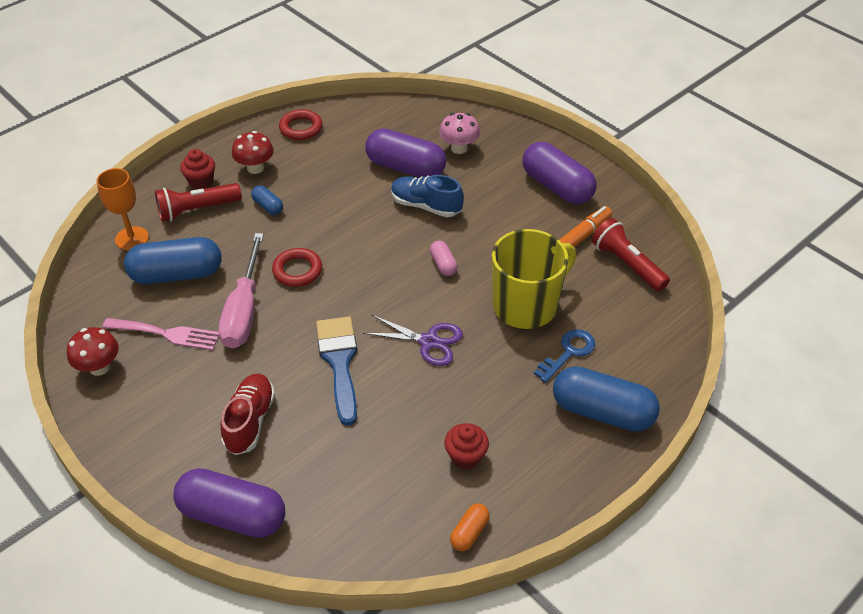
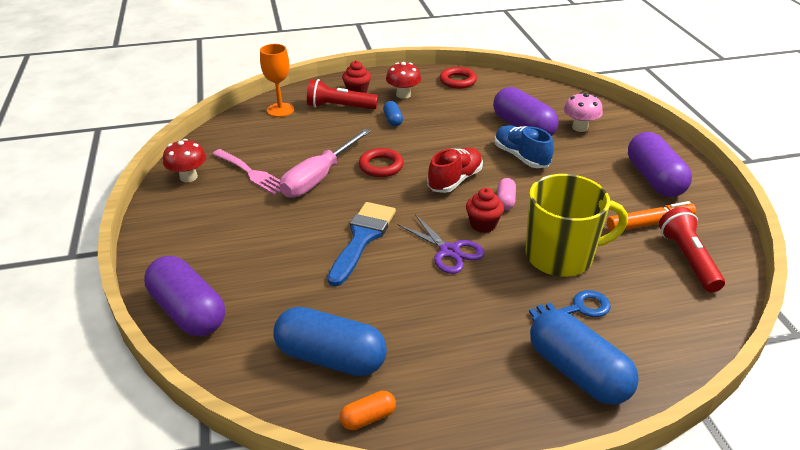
camera: 30 degrees right, 10 degrees down
(177, 274) = (291, 140): blue capsule -> blue capsule (331, 357)
(250, 421) = (259, 252): red shoe -> red shoe (455, 180)
(465, 457) = (413, 353): red cupcake -> red cupcake (483, 224)

